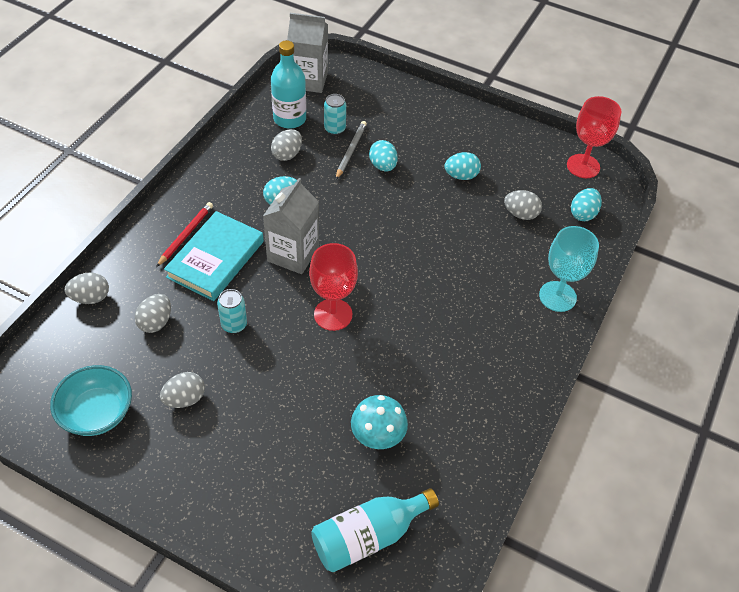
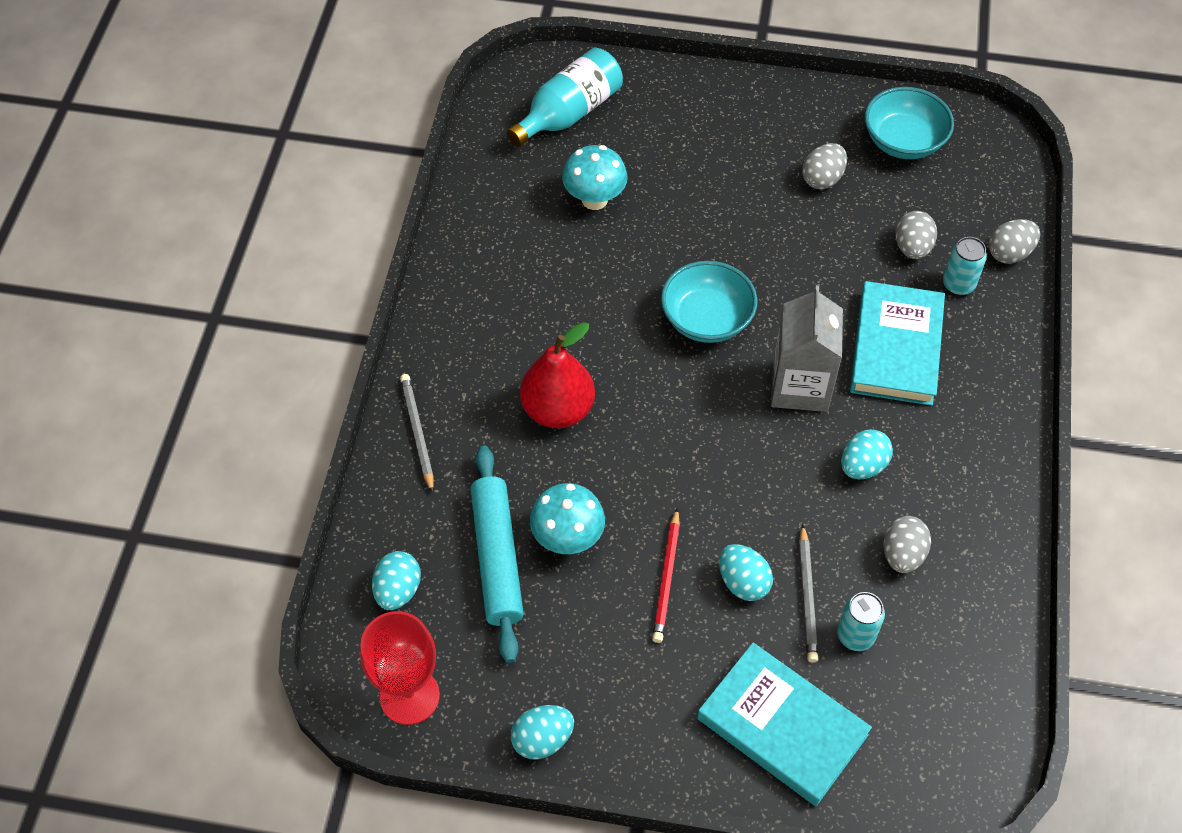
camera: 165 degrees right, 5 degrees up
(186, 235) = (957, 370): red pencil -> red pencil (666, 578)
(234, 325) = (819, 271): turquoise can -> turquoise can (958, 285)
(289, 119) = (941, 633): turquoise bottle -> none
(308, 80) = (960, 741): grey carton -> none
(333, 314) = (706, 319): red goblet -> turquoise bowl
(392, 106) = (782, 727): none -> turquoise book
(459, 284) = (558, 410): none -> red pear
(461, 176) = (611, 604): turquoise egg -> turquoise egg (542, 740)
(475, 212) = (568, 538): none -> turquoise mushroom
(520, 214) = (497, 558): grey egg -> turquoise rolling pin
(557, 296) = (418, 433): turquoise goblet -> grey pencil

